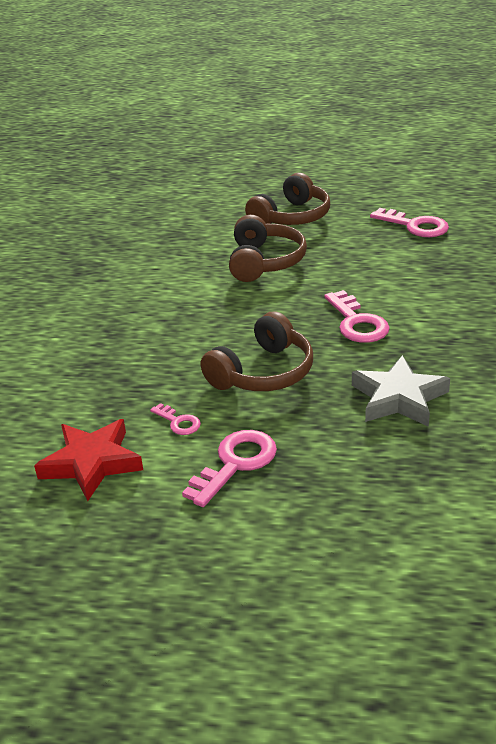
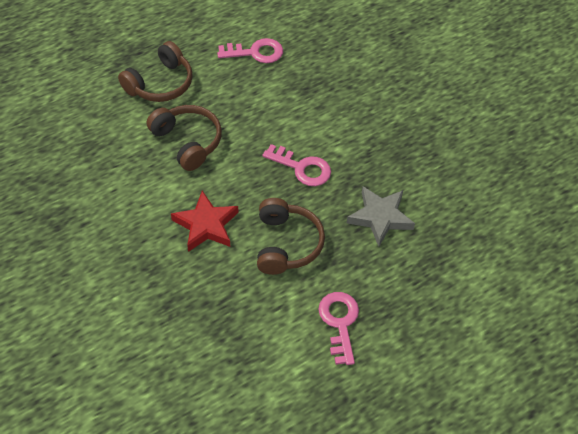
camera: 45 degrees left, 20 degrees up
(91, 463) = (258, 378): red star -> red star (206, 225)
(178, 422) = (276, 314): pink key -> none
(292, 217) = (160, 84): brown headphones -> brown headphones turned 45 degrees clockwise

